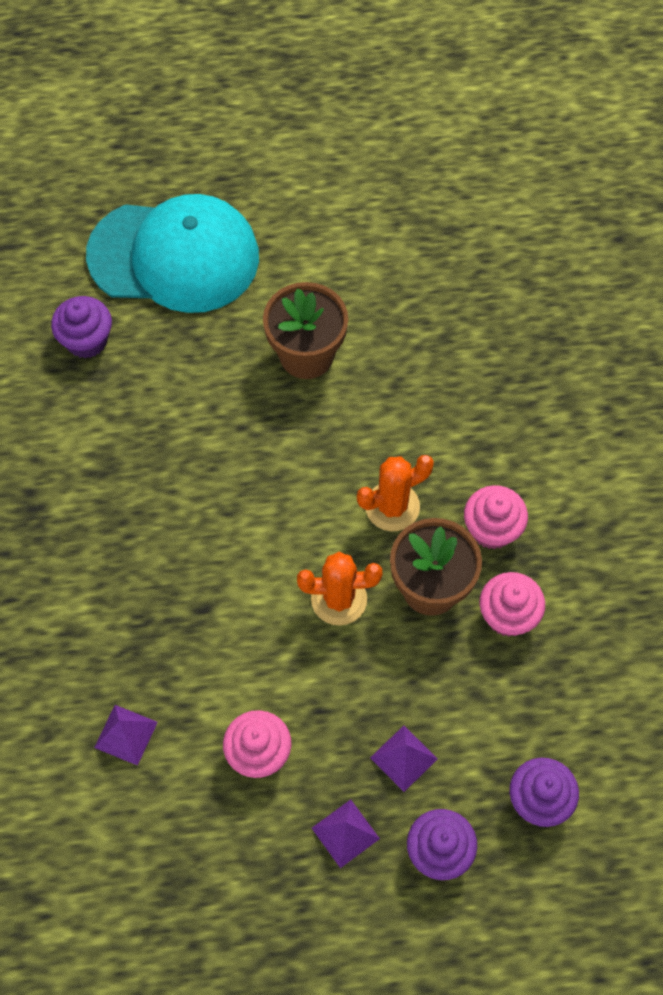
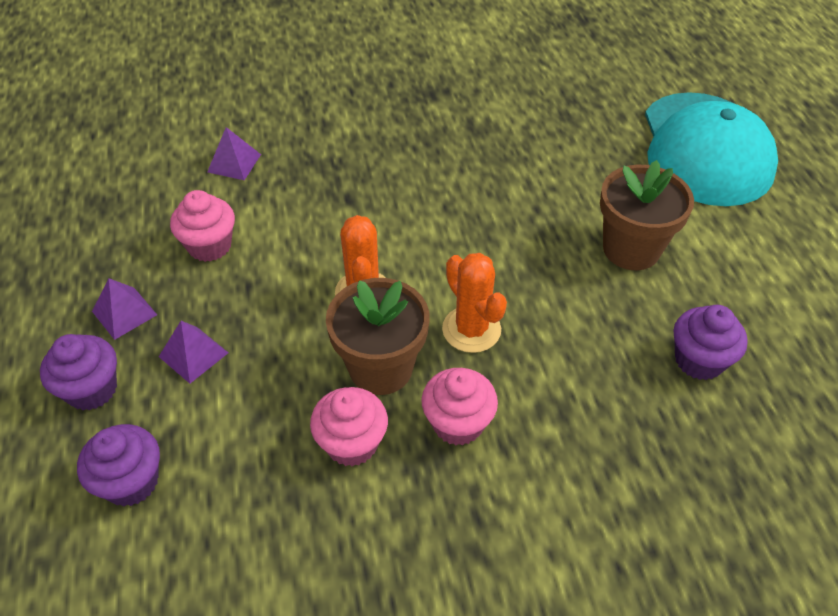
camera: 85 degrees right, 15 degrees down
(86, 340) = (596, 106): purple cupcake -> purple cupcake (699, 360)

